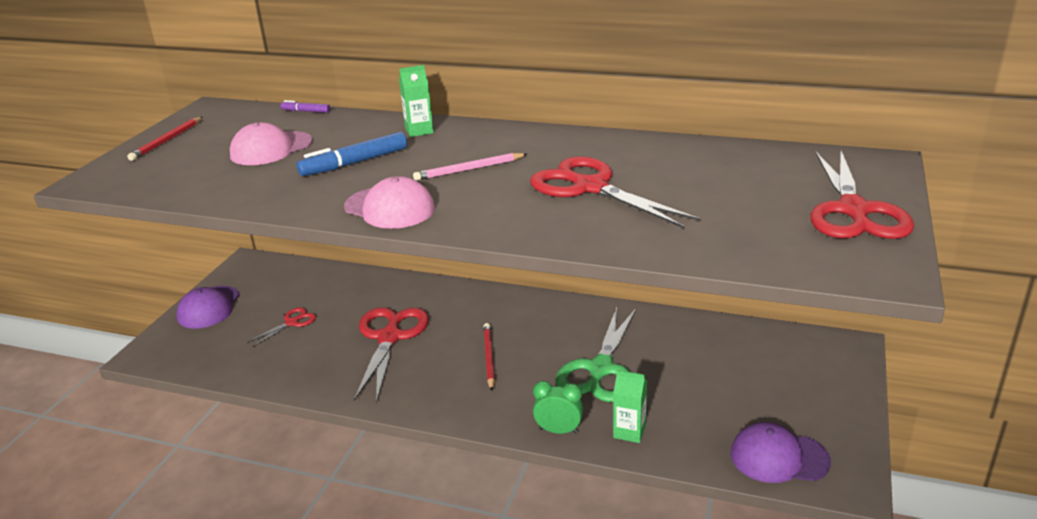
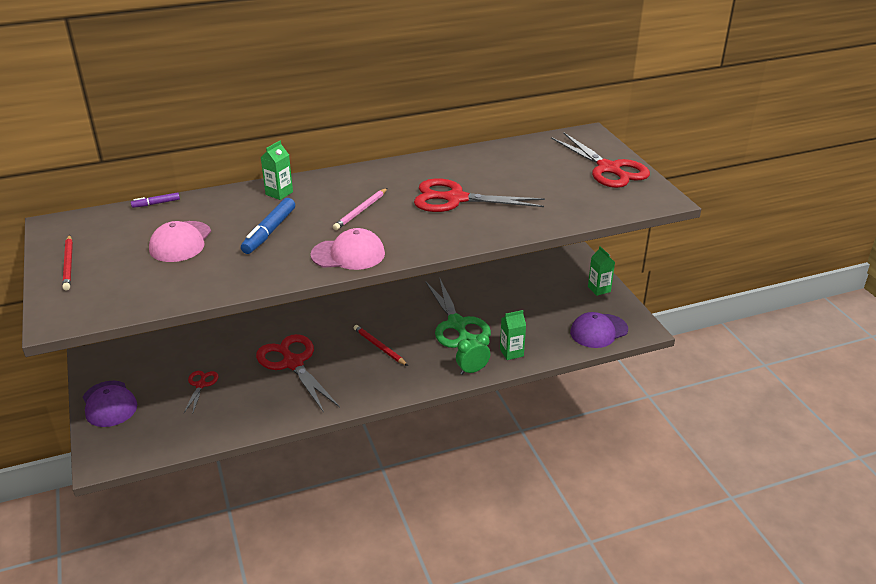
camera: 40 degrees left, 5 degrees up
(838, 403) = (599, 289): none -> green carton

